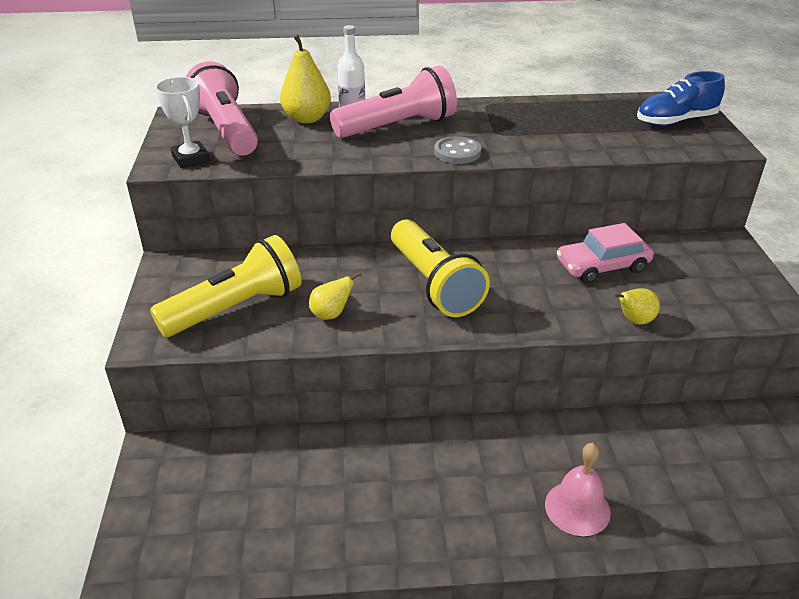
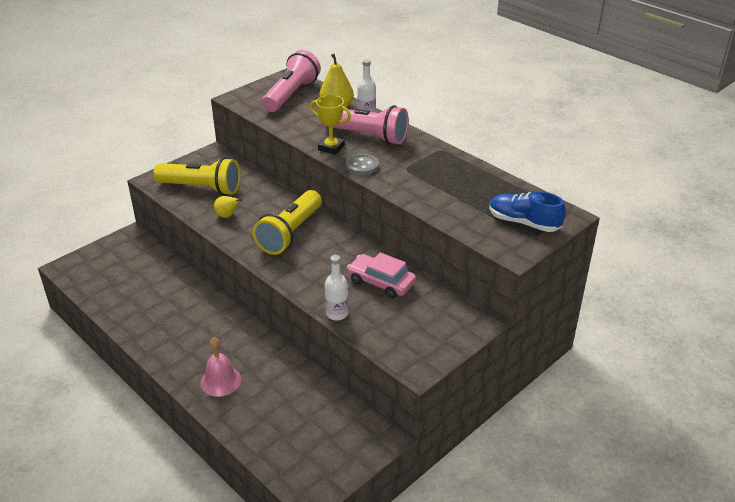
camera: 50 degrees right, 0 degrees up
(191, 158) = (251, 101): white trophy -> none
(389, 154) = (331, 148): none -> yellow trophy
(634, 321) = (337, 314): yellow pear -> white bottle

